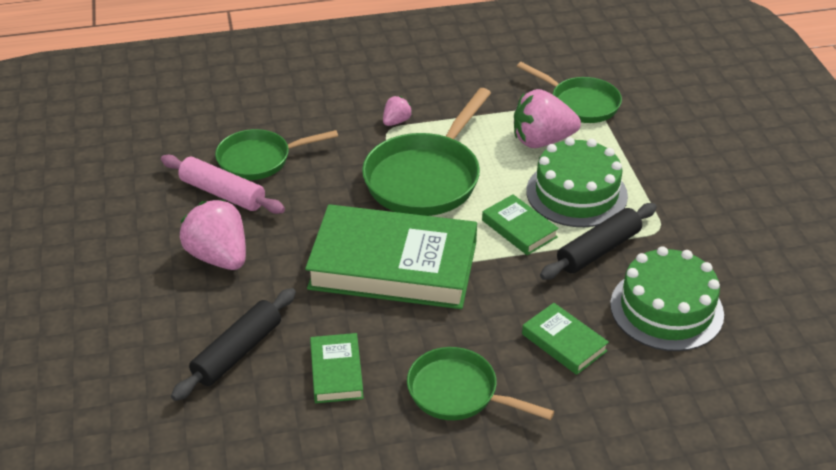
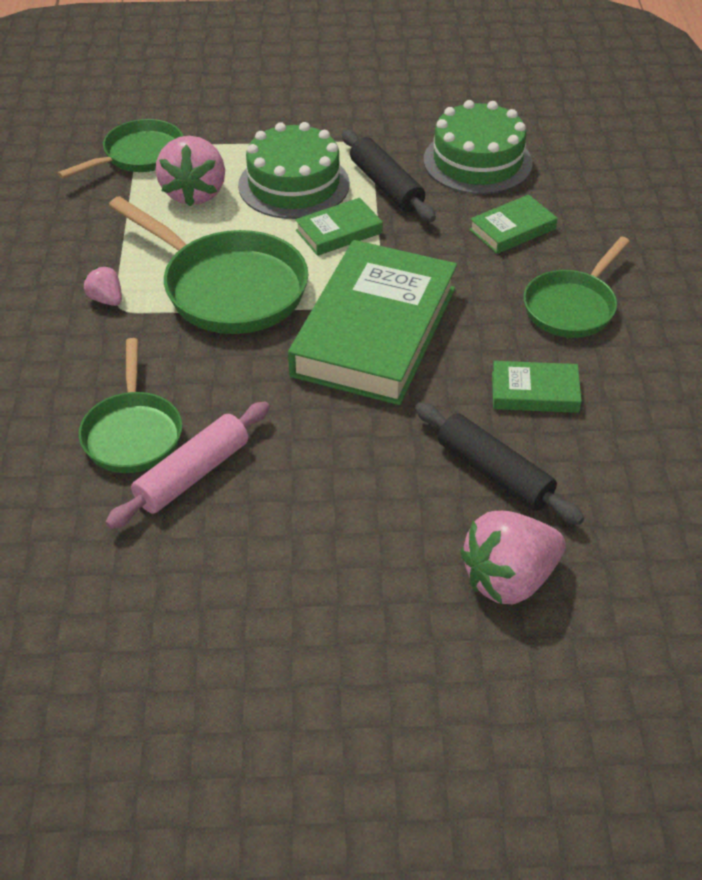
camera: 80 degrees left, 5 degrees up
(219, 257) = (321, 483): pink strawberry -> pink strawberry (509, 579)

